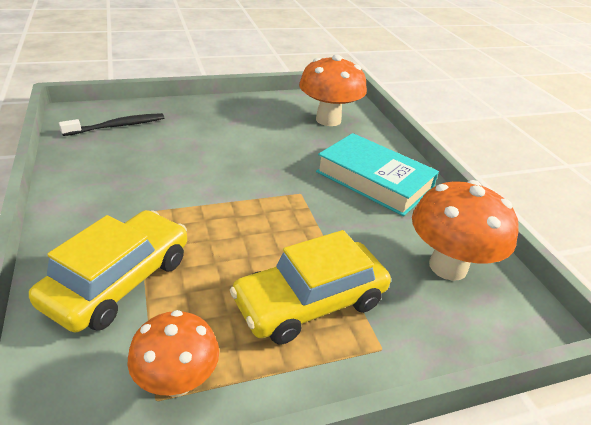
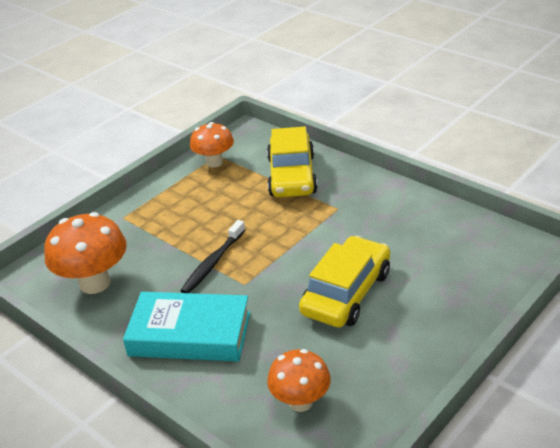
camera: 155 degrees right, 0 degrees up
(117, 126) = (474, 258): black toothbrush -> black toothbrush (213, 263)
(310, 302) = (177, 217): yellow car -> yellow car (346, 293)
(328, 120) = (300, 402): orange mushroom -> orange mushroom, size x0.65

